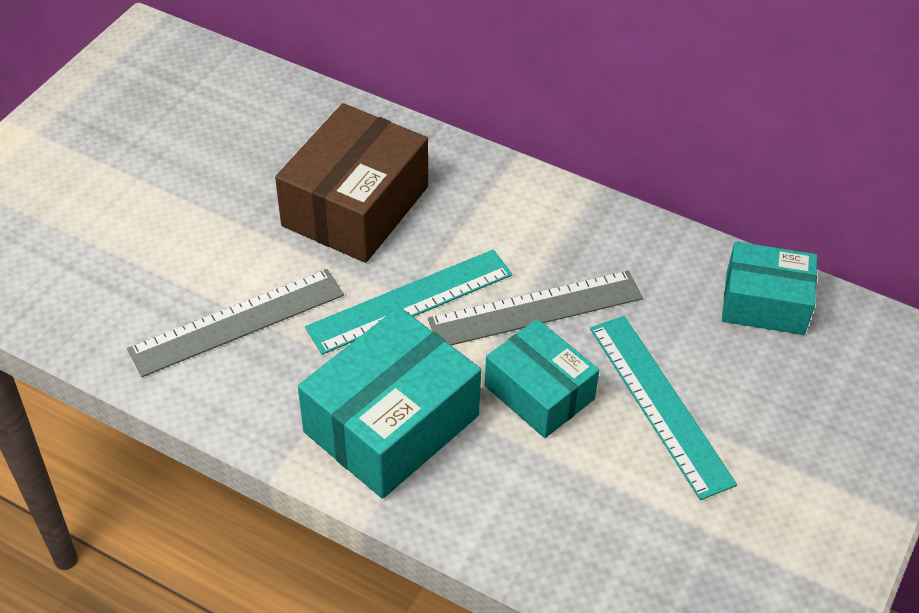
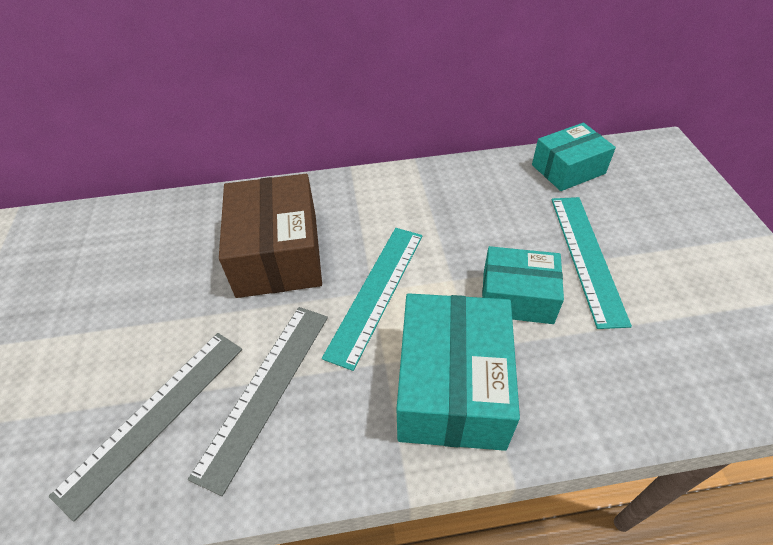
camera: 35 degrees left, 0 degrees up
(536, 309) = (458, 247): grey ruler -> grey ruler (155, 416)
(660, 404) = (587, 257): turquoise ruler -> turquoise ruler turned 60 degrees clockwise

